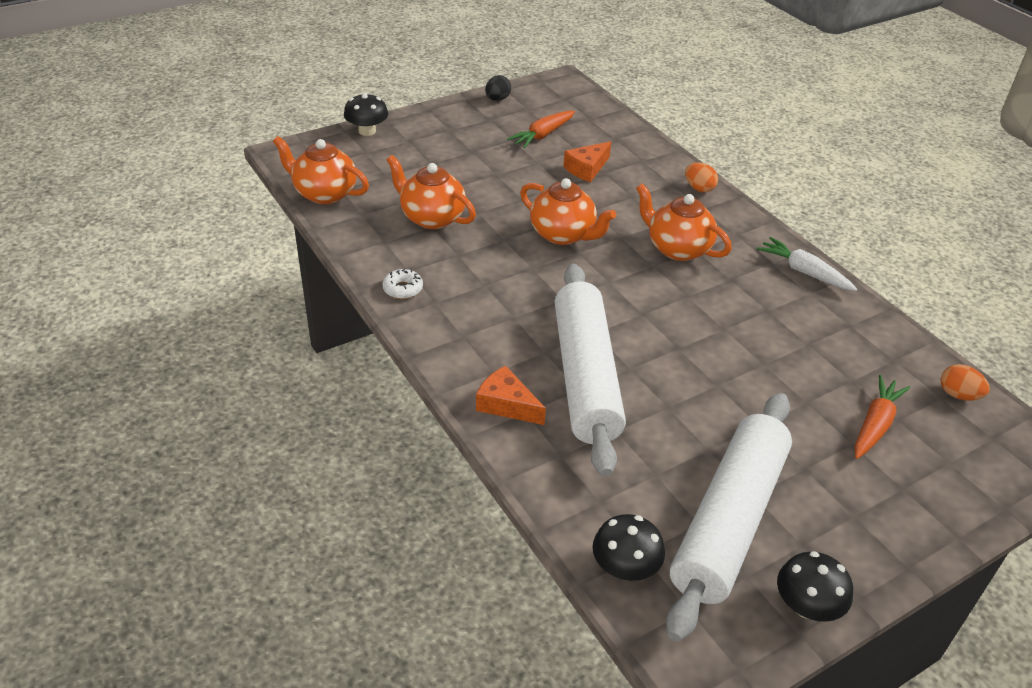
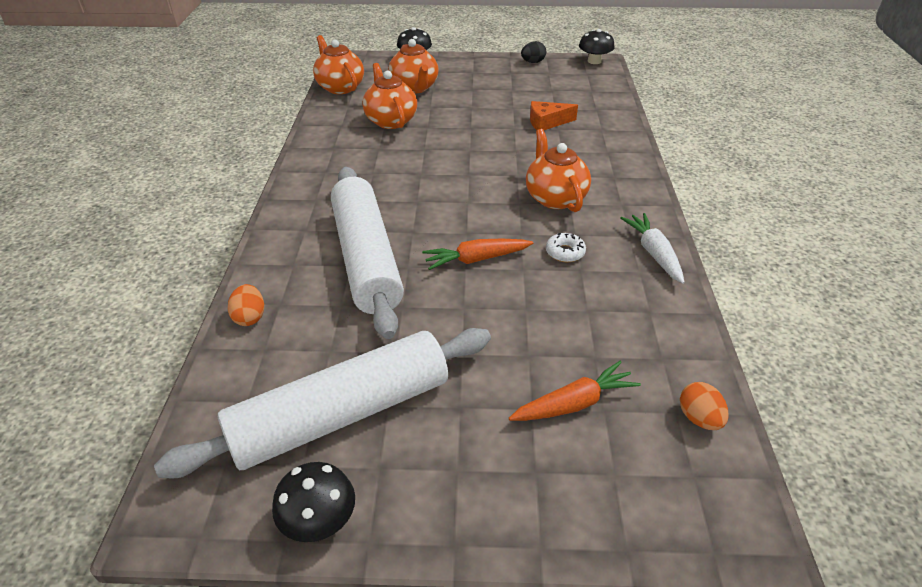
camera: 35 degrees right, 0 degrees up
(403, 289) = (315, 157): white donut -> white donut (565, 252)
(506, 405) = (286, 254): orange cheese -> none
(542, 135) = (539, 92): orange carrot -> orange carrot (476, 259)
(563, 234) = (472, 159): orange teapot -> orange teapot (414, 88)
(585, 376) = (366, 258): white rolling pin -> white rolling pin turned 45 degrees counterclockwise
(625, 568) = (220, 406): black mushroom -> black mushroom (594, 61)
(699, 188) = (628, 162): orange egg -> orange egg (250, 317)

